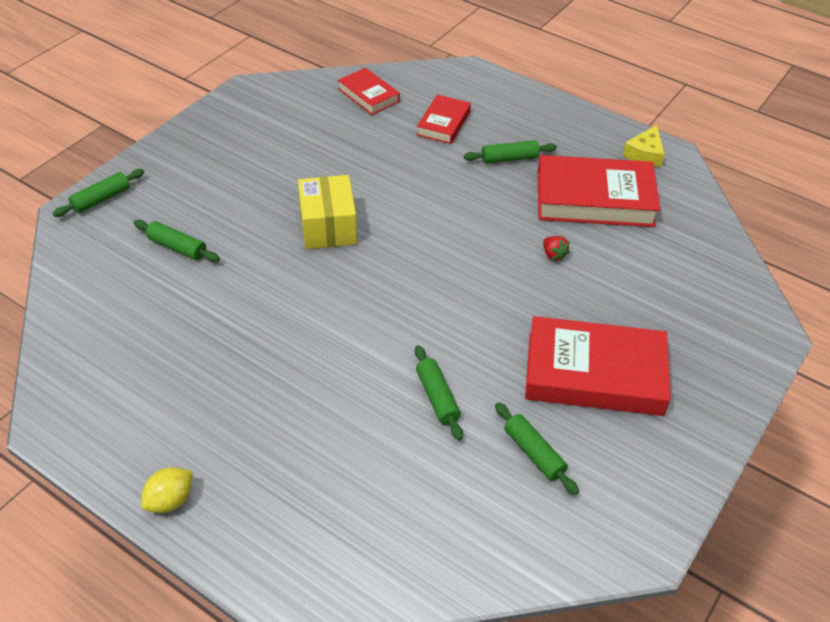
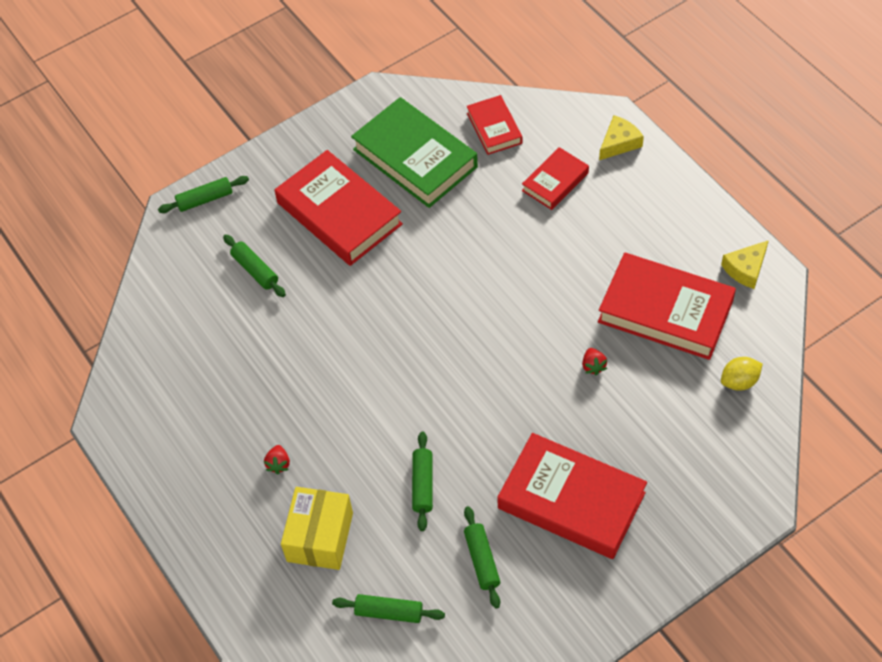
camera: 25 degrees right, 10 degrees up
(170, 500) = (178, 515): yellow lemon -> yellow lemon (739, 381)
(247, 184) = (339, 213): none -> red book
(270, 417) = (278, 464): none -> red strawberry
(304, 129) = (415, 158): none -> green book
(328, 227) = (396, 281): yellow box -> yellow box (320, 537)
(485, 87) = (619, 143): none -> yellow cheese
(509, 159) = (602, 242): green rolling pin -> green rolling pin (389, 612)

